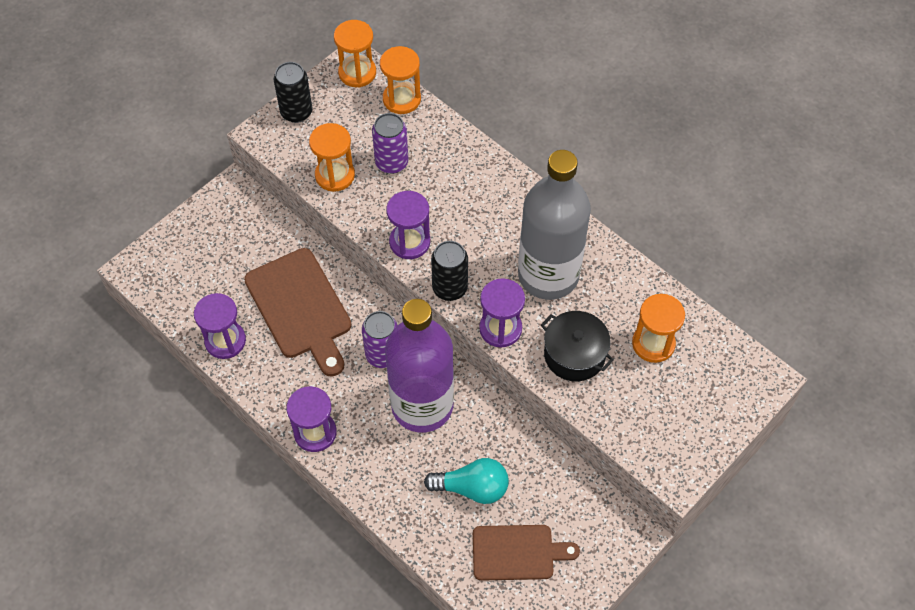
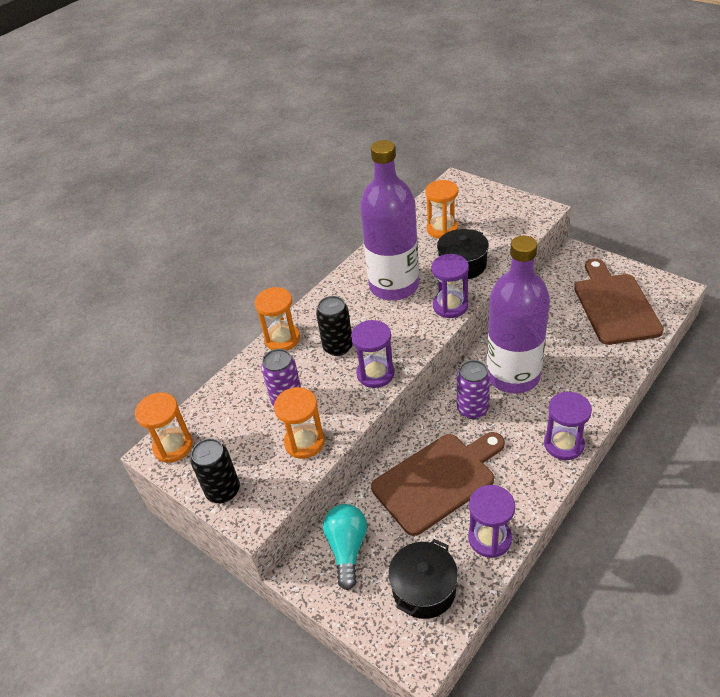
camera: 90 degrees left, 15 degrees down
(191, 280) = (424, 589): none -> black pot
(401, 99) = (210, 405): orange hourglass -> orange hourglass (282, 339)
(450, 288) = (418, 341): black can -> black can (338, 347)
(472, 488) = (574, 336): turquoise light bulb -> turquoise light bulb (347, 548)
(517, 552) = (614, 305): brown cutting board -> brown cutting board, size x1.51
(548, 275) = (394, 286): grey bottle -> purple bottle

